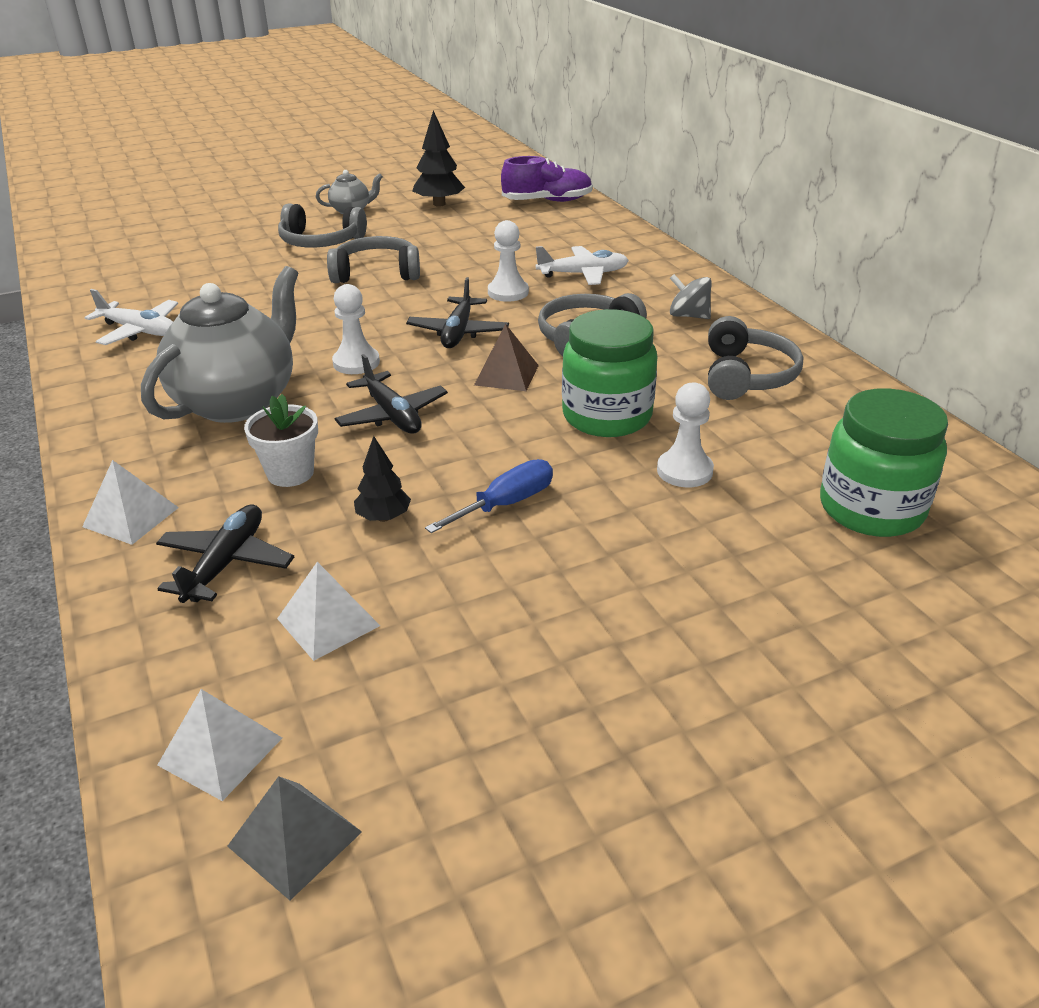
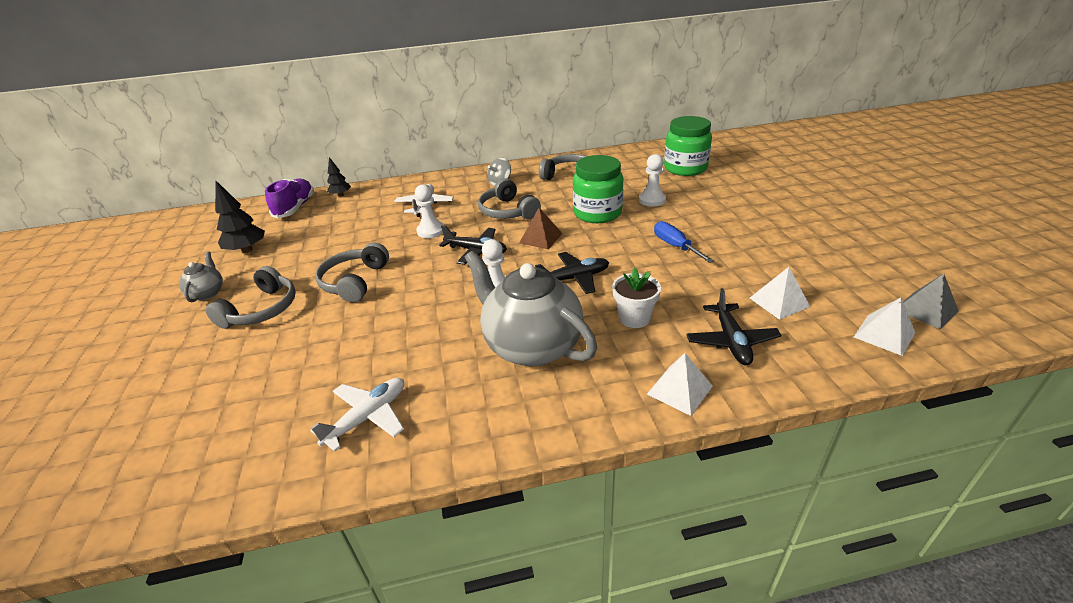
camera: 75 degrees left, 0 degrees up
(226, 563) = (731, 341): black plane -> black plane turned 120 degrees counterclockwise
(383, 517) = (685, 283): black tree -> black tree (341, 195)

